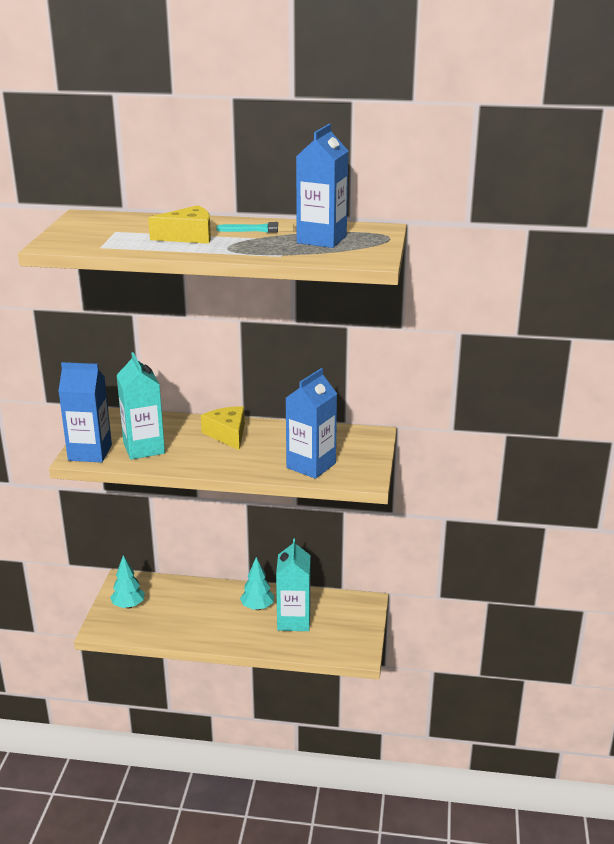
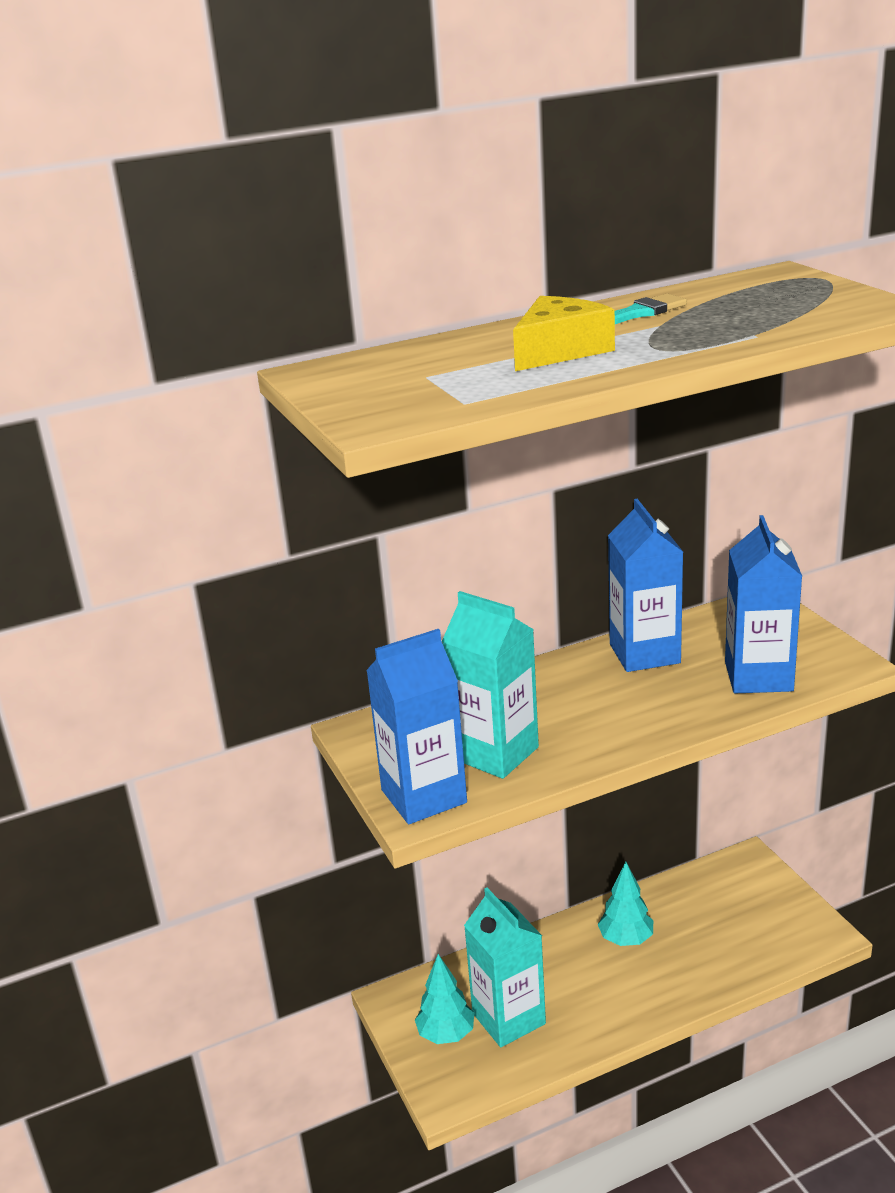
camera: 30 degrees left, 0 degrees up
(227, 434) = (581, 681): yellow cheese -> none
(293, 620) = (693, 933): turquoise carton -> turquoise carton (508, 1018)
(321, 239) = (749, 303): blue carton -> blue carton (644, 653)

